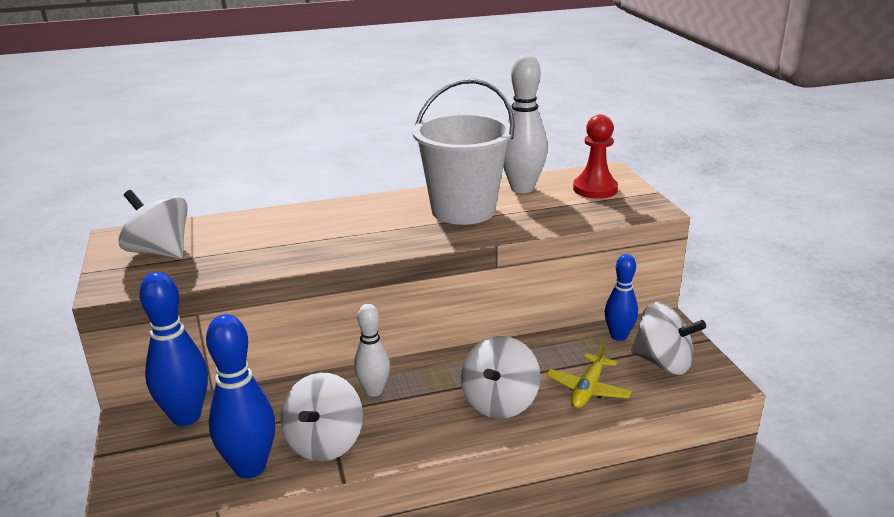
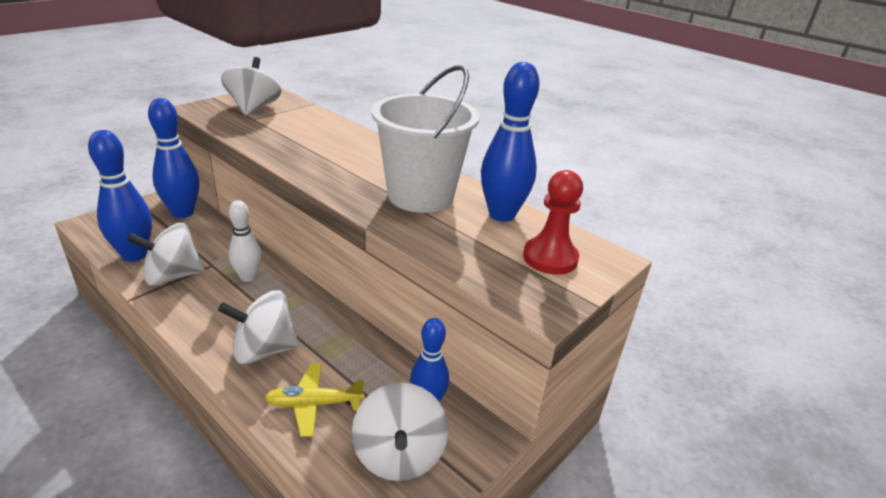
camera: 55 degrees right, 5 degrees up
(522, 188) = (502, 214): white bowling pin -> blue bowling pin

